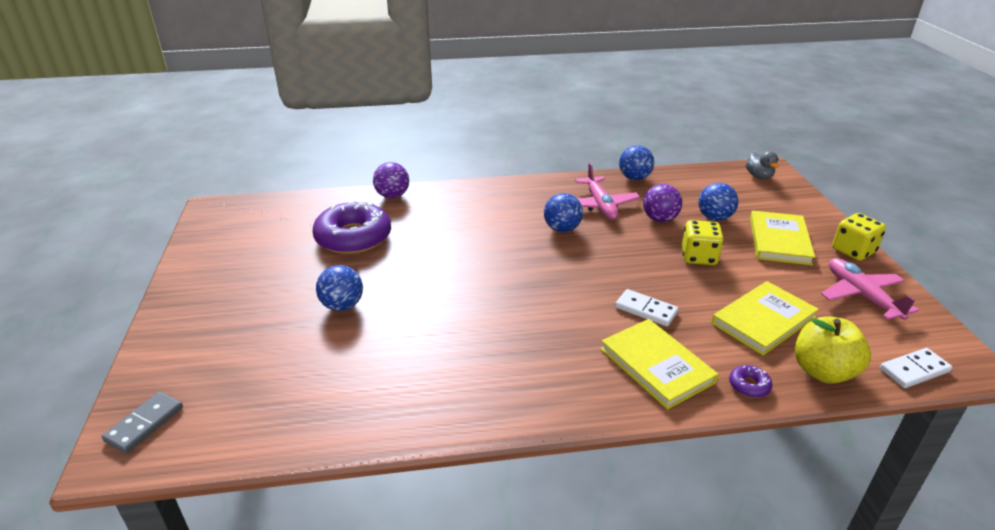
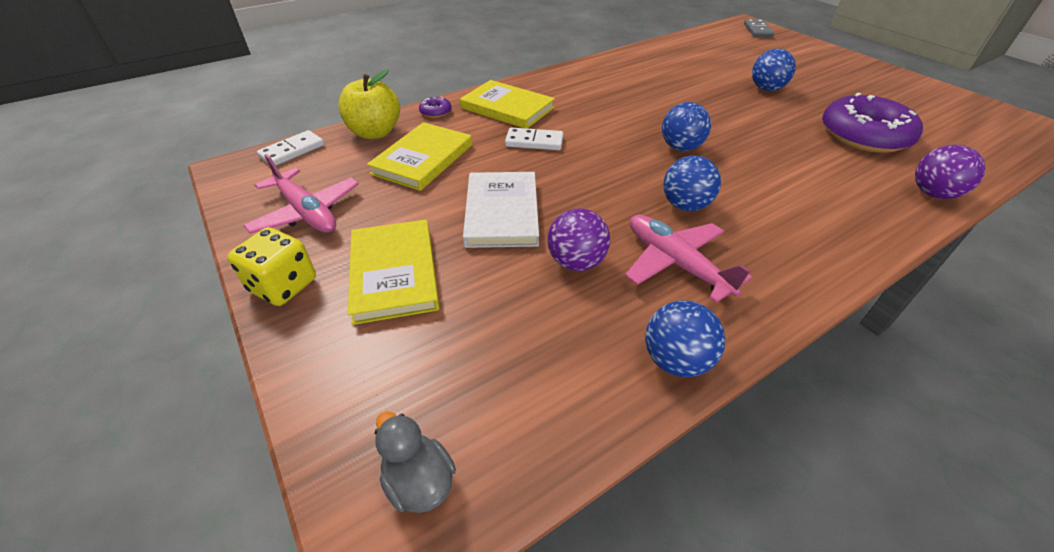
camera: 155 degrees right, 10 degrees up
(698, 257) = (501, 212): yellow dice -> white book
(714, 218) = (496, 292): blue ball -> blue ball (680, 147)

